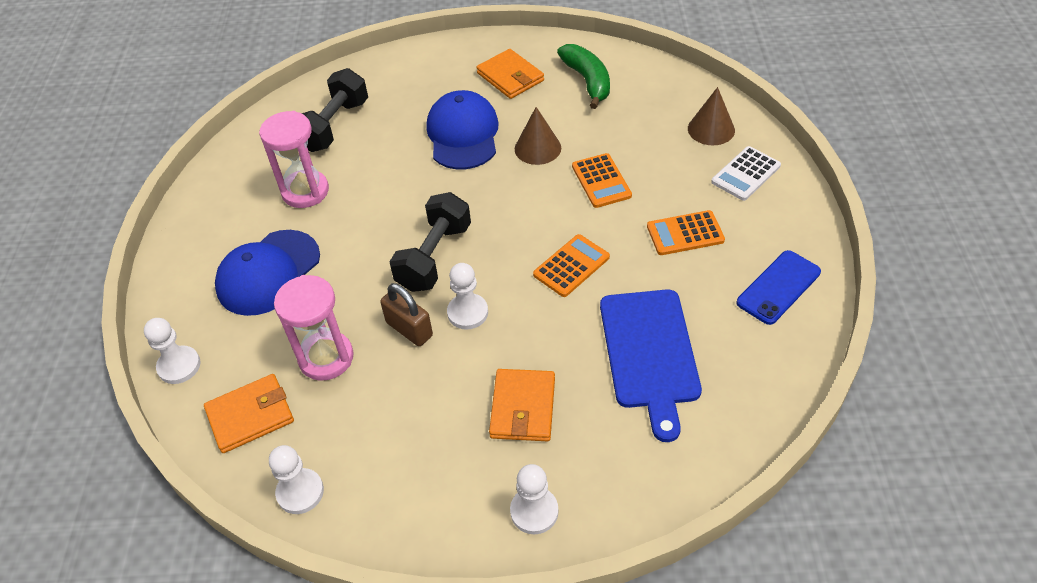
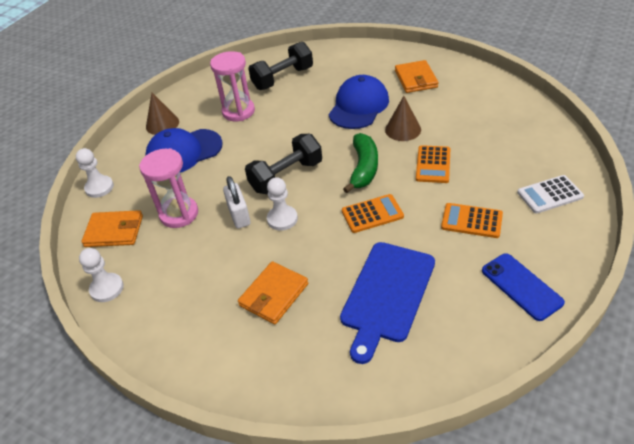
camera: 30 degrees right, 5 degrees down
(409, 329) = (239, 215): brown padlock -> white padlock
(534, 511) = (232, 367): white pawn -> none
(587, 81) = (469, 96): green banana -> green banana (363, 168)
(711, 129) = (542, 154): brown cone -> brown cone (162, 124)
(778, 287) = (521, 286): blue phone -> blue phone turned 75 degrees clockwise

